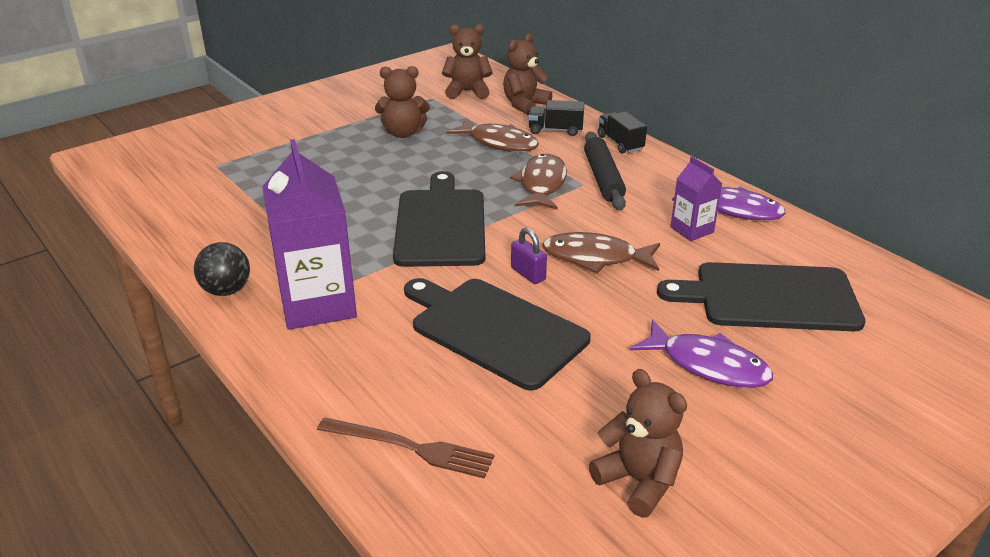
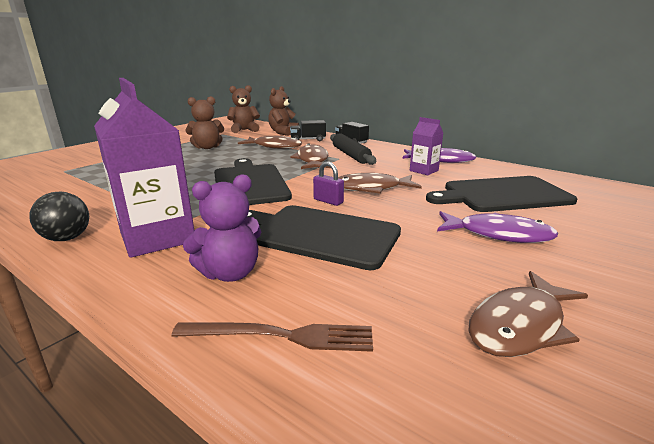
camera: 15 degrees left, 10 degrees down
(382, 368) = (230, 273): none -> purple teddy bear
(639, 481) = (520, 325): brown teddy bear -> brown fish

